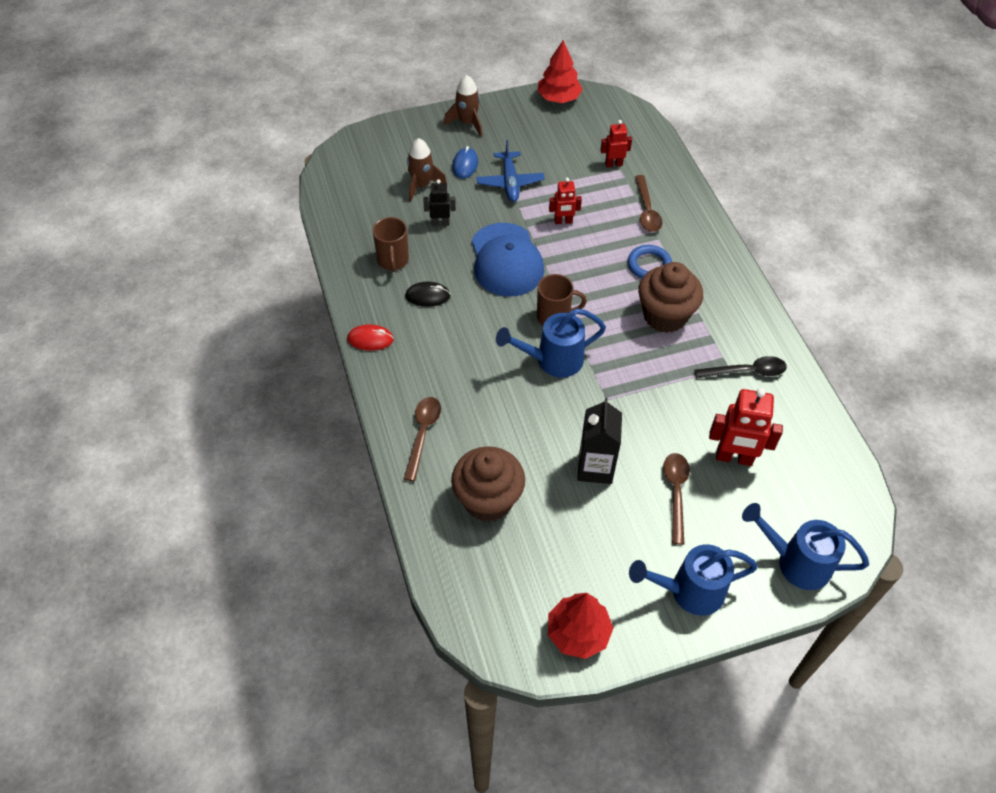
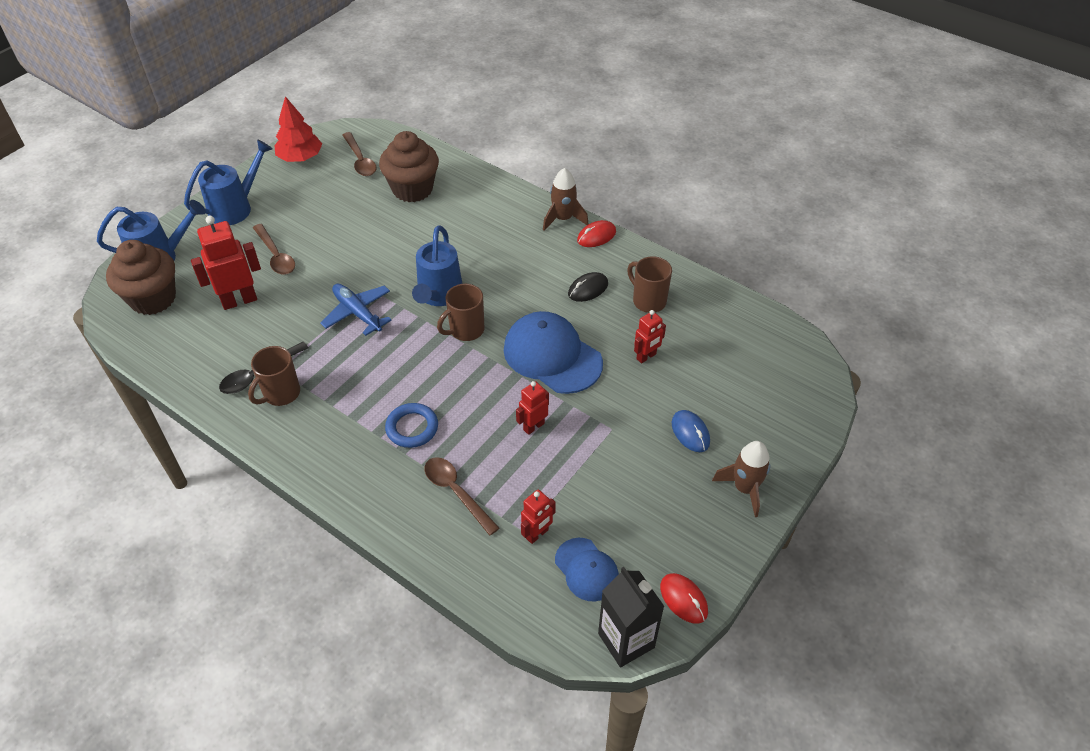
camera: 145 degrees right, 5 degrees down
(422, 185) = (705, 384): brown rocket -> brown rocket (563, 219)
(423, 434) = (493, 201): brown spoon -> brown spoon (360, 160)
(440, 223) = (646, 357): black robot -> red robot
(510, 182) = (626, 439): blue plane -> blue plane (357, 313)
(552, 360) = (438, 295): blue watering can -> blue watering can turned 150 degrees clockwise
(558, 98) = (683, 599): red tree -> red mouse
(595, 467) = (349, 242): black carton -> black carton (626, 640)
(599, 135) = (586, 569): none -> blue cap
(665, 316) = (364, 385): brown cupcake -> brown cupcake (153, 299)
(735, 344) = (281, 394): none -> brown mug

